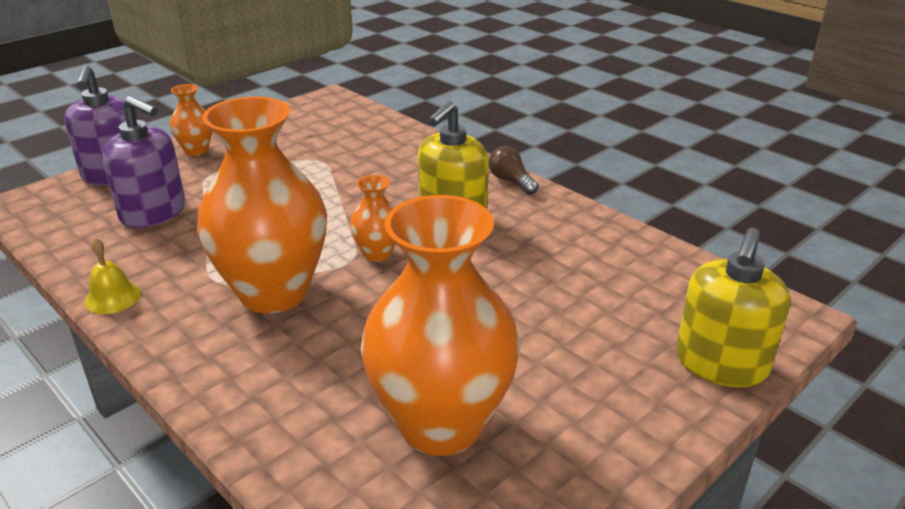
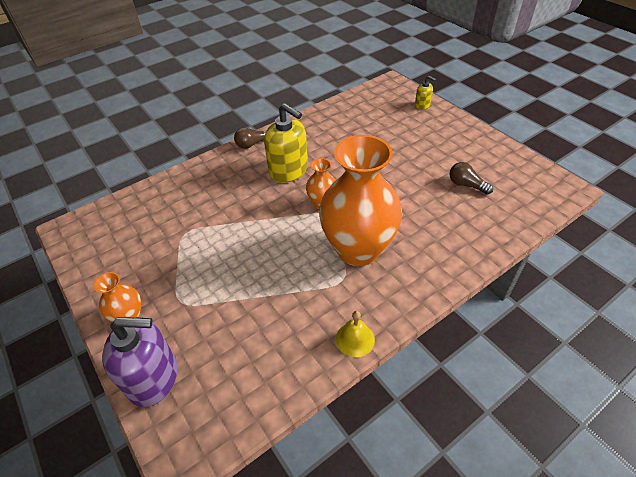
camera: 80 degrees left, 15 degrees up
(153, 213) = (236, 333): purple soap dispenser -> none
(441, 424) = (466, 185): orange vase -> brown light bulb
(721, 364) = (422, 105): yellow soap dispenser -> yellow soap dispenser, size x0.48

